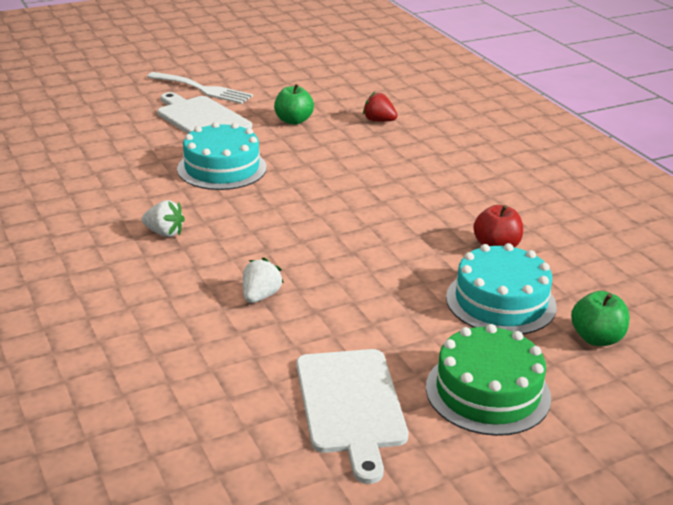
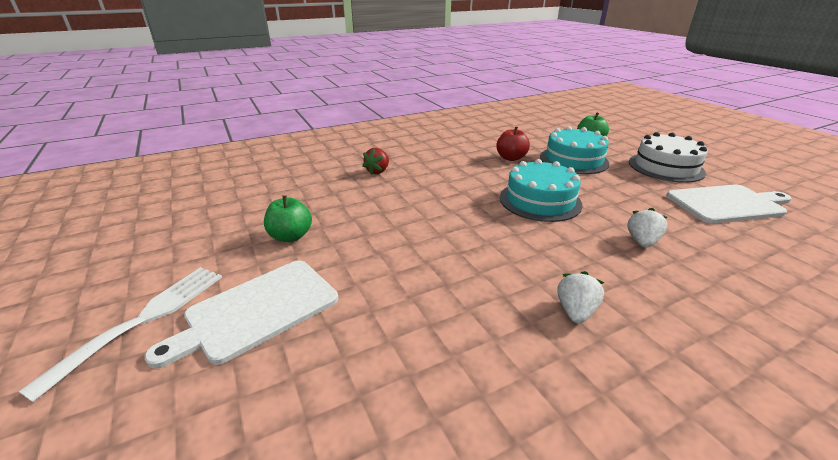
camera: 90 degrees left, 0 degrees up
(222, 168) = (409, 280): turquoise cake -> turquoise cake (540, 201)
(260, 296) = (642, 242): white strawberry -> white strawberry turned 90 degrees clockwise
(379, 121) = (306, 191): red strawberry -> red strawberry (378, 171)
(487, 392) = (665, 167): green cake -> white cake

